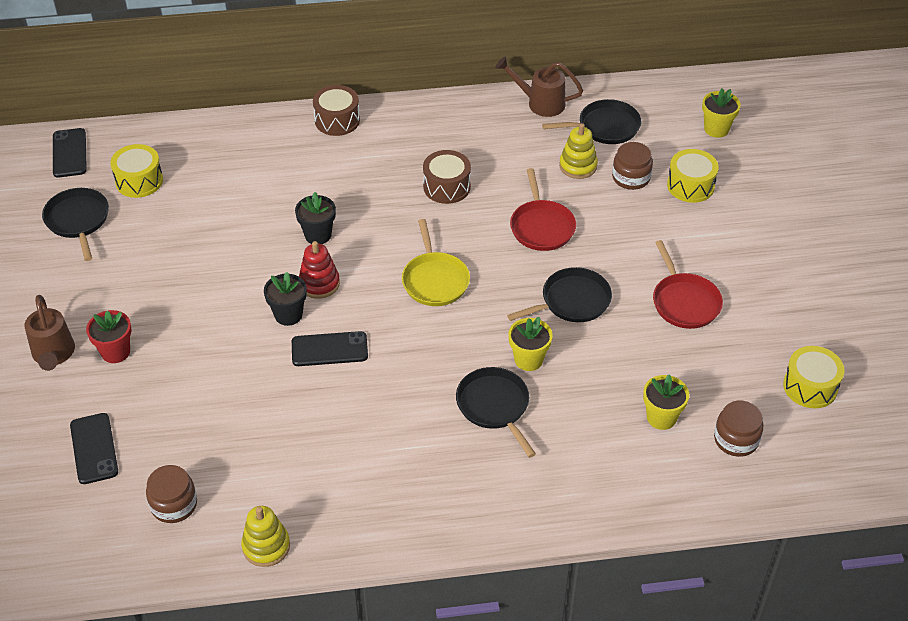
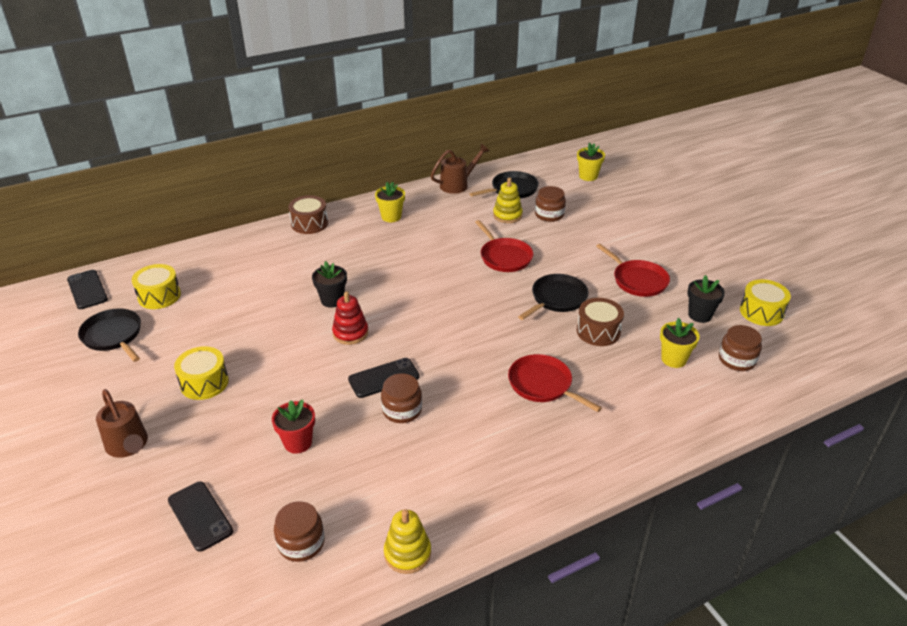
camera: 20 degrees left, 10 degrees down
(115, 352) = (189, 428): red flower pot -> red flower pot (298, 443)
(288, 315) = (335, 361): black flower pot -> black flower pot (700, 315)
(331, 392) = (402, 410): none -> brown jar
(435, 280) = (444, 309): yellow pan -> none
(447, 187) = (418, 247): brown drum -> brown drum (598, 331)
(494, 406) = (542, 384): black pan -> red pan
(528, 359) = (549, 345): yellow flower pot -> yellow flower pot (391, 217)
(540, 103) = (457, 185): brown watering can -> brown watering can turned 150 degrees clockwise
(690, 186) = (593, 211): yellow drum -> yellow drum (204, 383)

